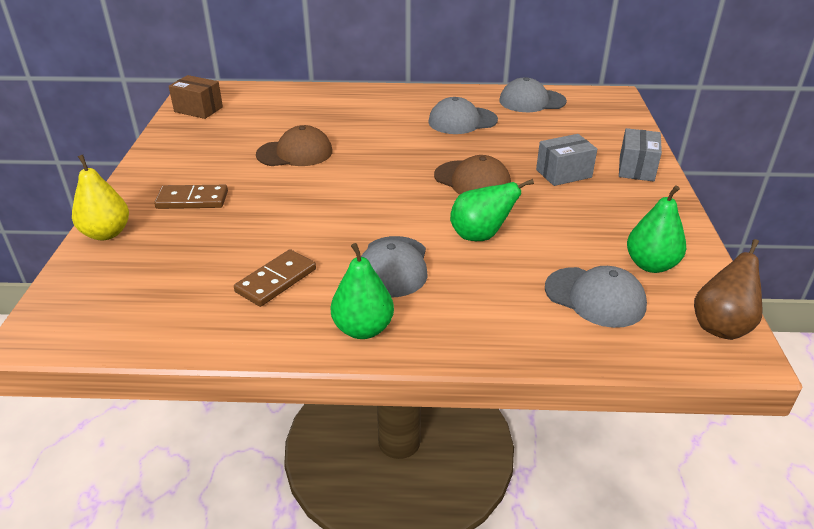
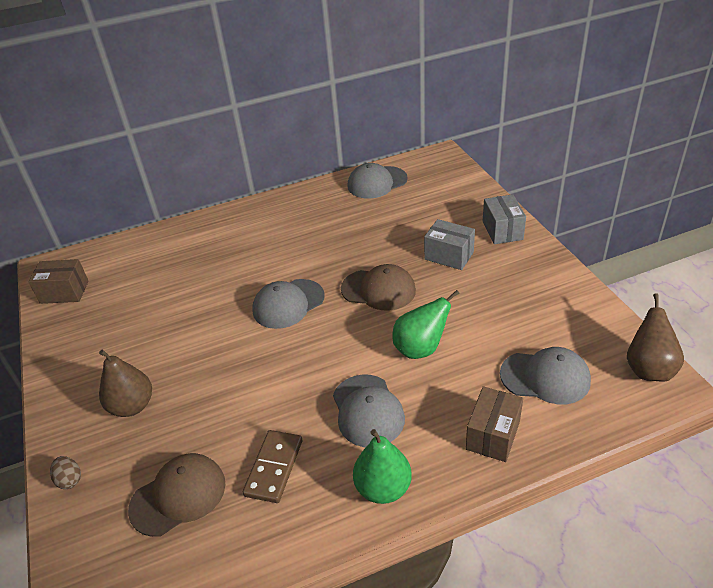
camera: 20 degrees left, 5 degrees up
(106, 233) = (70, 480): yellow pear -> brown egg
(192, 200) = (132, 406): brown domino -> brown pear
(295, 153) = (198, 313): brown cap -> brown cap (178, 496)
(462, 121) = (330, 224): grey cap -> grey cap (288, 304)
(503, 325) = (493, 435): none -> brown box
(563, 173) = (449, 255): grey box -> grey box turned 75 degrees clockwise
(651, 265) = (567, 328): green pear -> none

